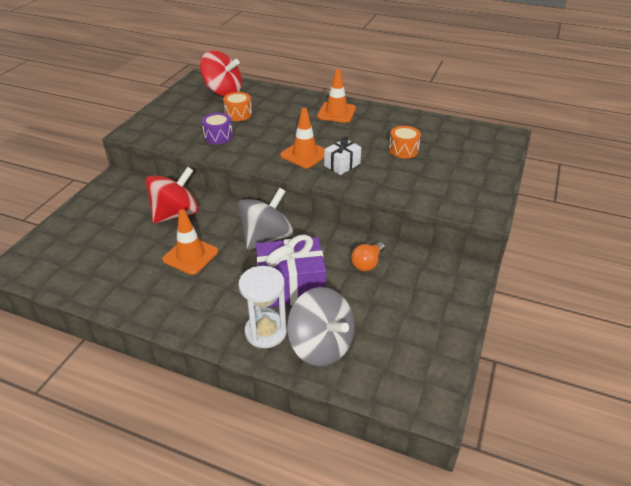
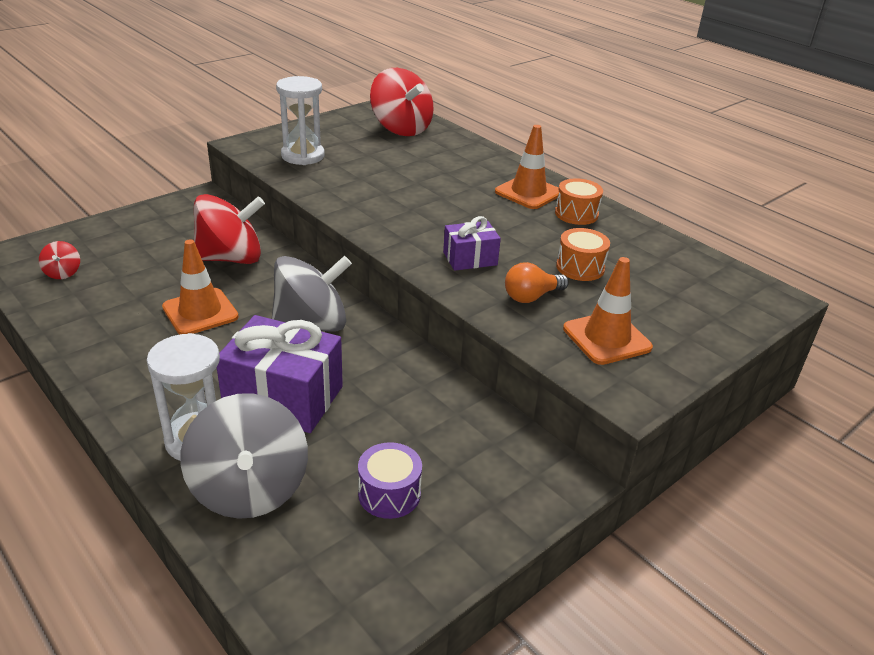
camera: 25 degrees right, 5 degrees down
(69, 264) = (63, 273): none -> red spinning top
(179, 129) = (303, 156): none -> white hourglass
(218, 136) = (342, 177): purple drum -> purple drum (389, 494)
(238, 114) = (393, 159): orange drum -> orange drum (576, 214)
(304, 154) = (431, 230): orange traffic cone -> orange traffic cone (606, 338)
(342, 165) = (470, 258): white gift -> purple gift
(367, 263) = (415, 407): orange light bulb -> orange light bulb (531, 297)

